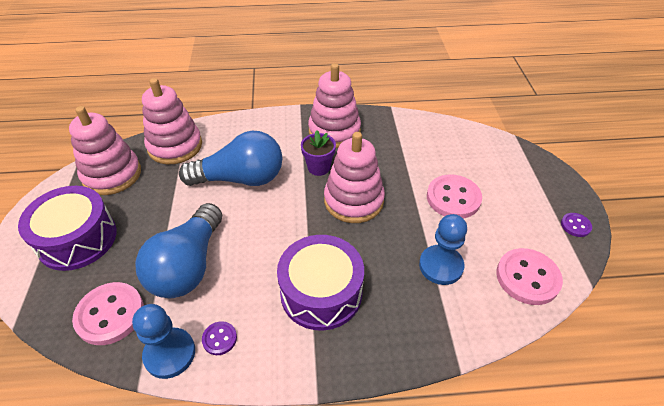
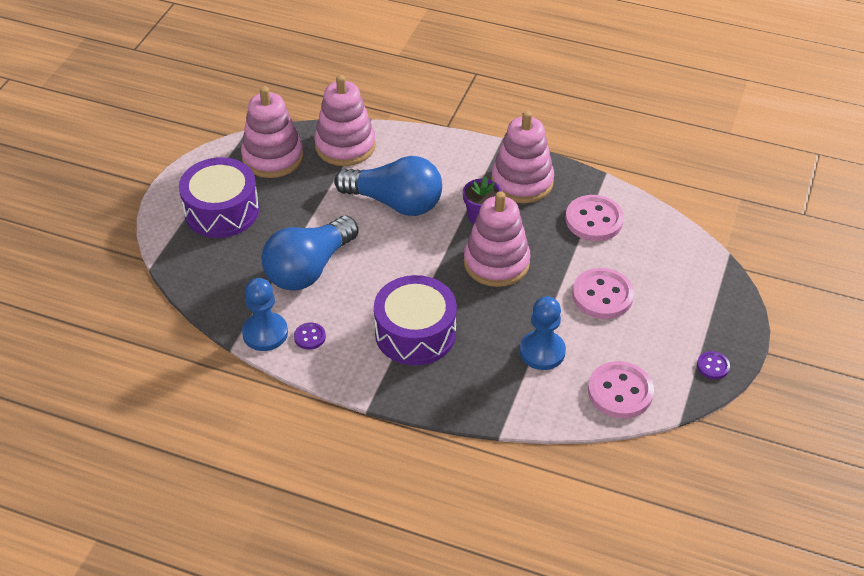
camera: 25 degrees right, 0 degrees up
(110, 314) = (228, 285): pink button -> pink button (594, 220)

